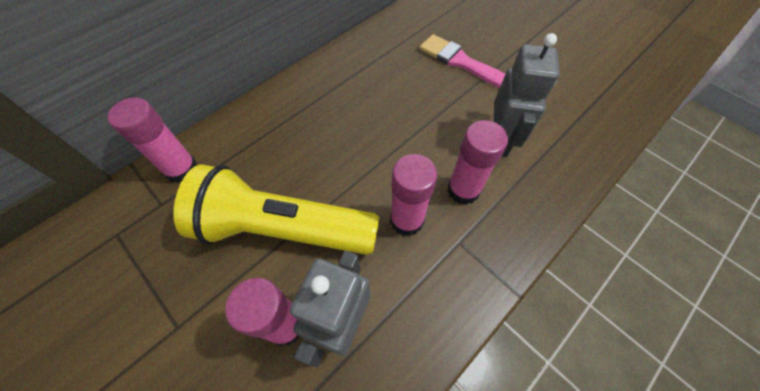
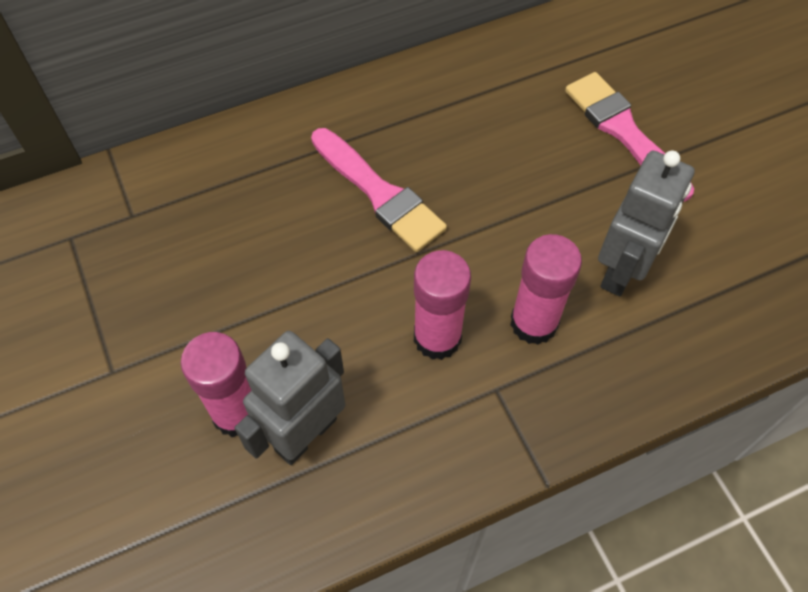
camera: 20 degrees right, 0 degrees up
(182, 169) = (170, 177): pink glue stick -> none
(282, 229) = (272, 296): yellow flashlight -> none
(331, 139) = (379, 193): none -> pink brush

